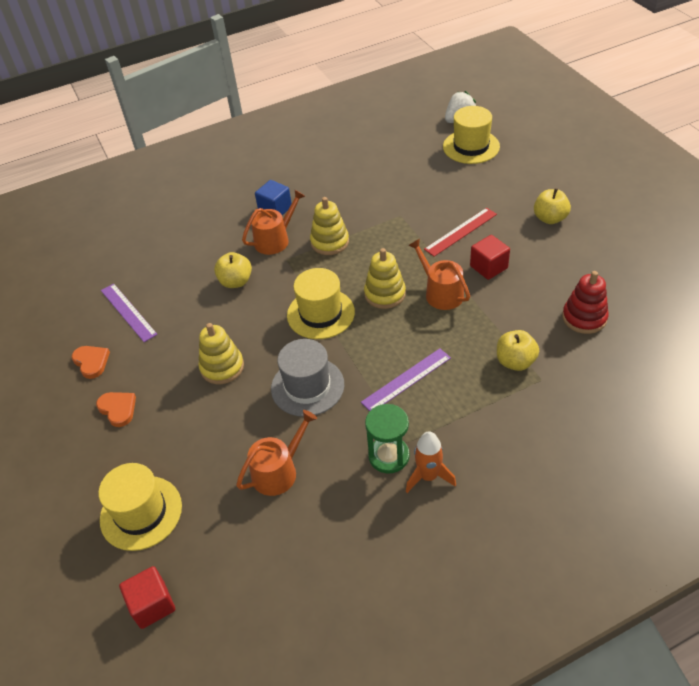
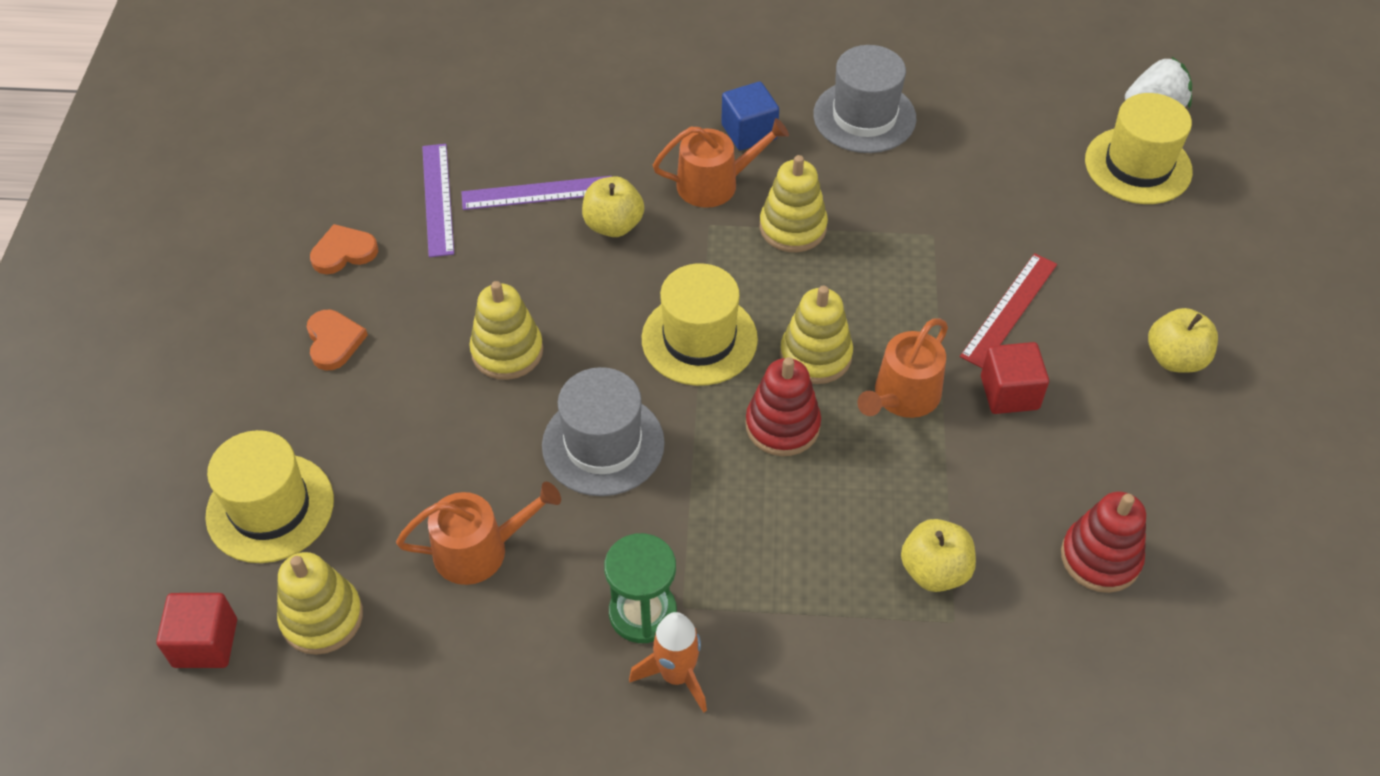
camera: 25 degrees right, 5 degrees up
(91, 362) = (343, 252): orange heart -> orange heart turned 105 degrees counterclockwise
(213, 553) = (322, 618): none -> yellow stacking toy
(328, 179) = (864, 116): none -> grey hat
(393, 333) = (782, 425): none -> red stacking toy
(406, 379) = (750, 510): purple ruler -> purple ruler (538, 193)
(440, 292) = (902, 397): orange watering can -> orange watering can turned 135 degrees counterclockwise
(461, 232) = (1009, 310): red ruler -> red ruler turned 45 degrees counterclockwise

